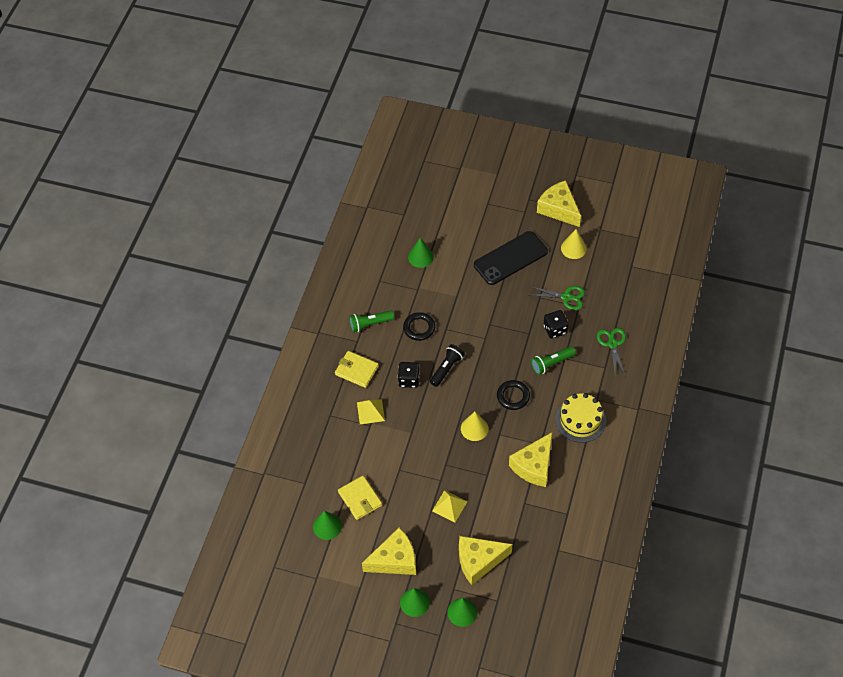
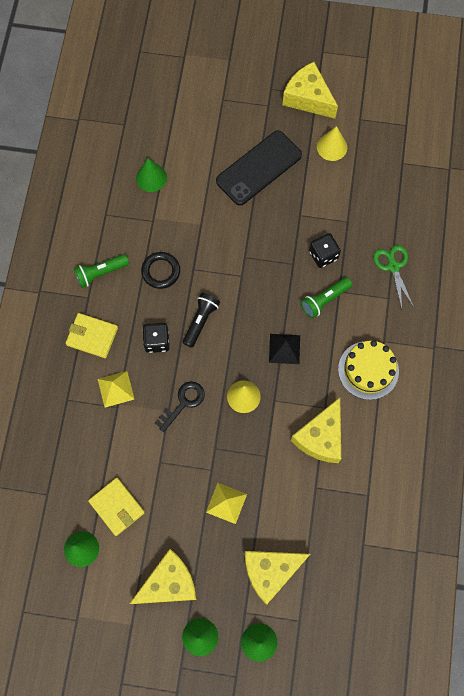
camera: 10 degrees left, 15 degrees up
(424, 427) = (183, 402): none -> black key
(513, 396) = (284, 348): black ring -> black pyramid
(566, 297) = (331, 211): green scissors -> none

